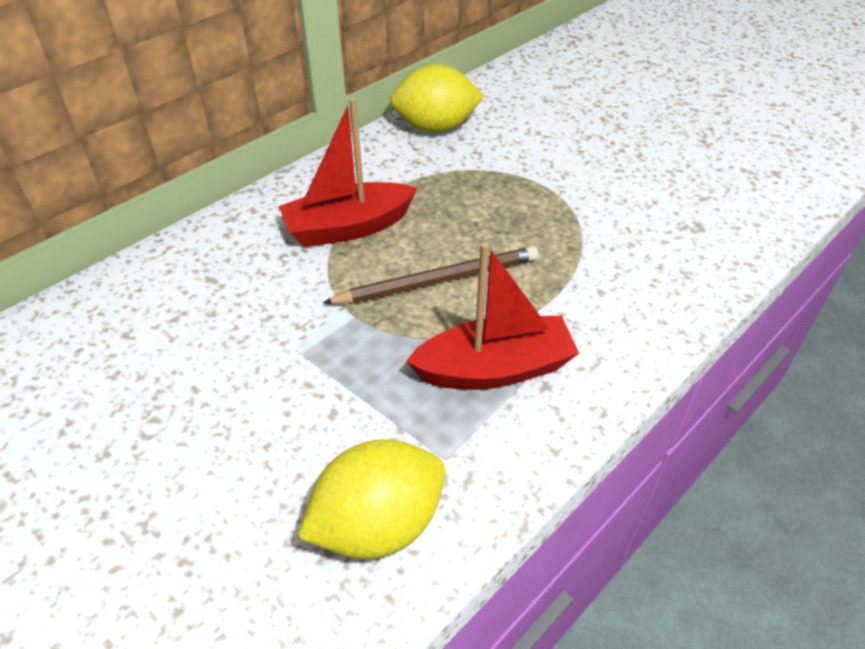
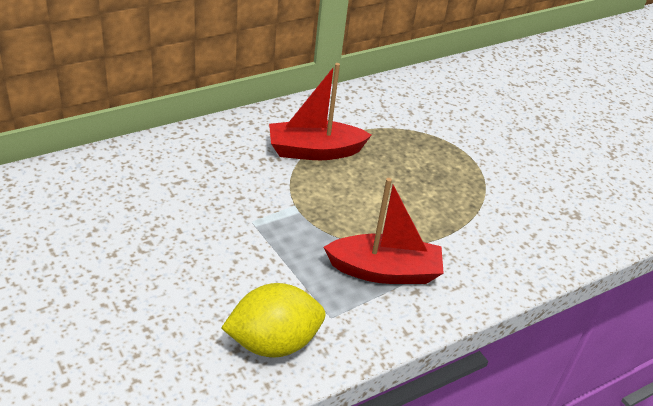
camera: 10 degrees right, 5 degrees down
(435, 127) = (404, 93): yellow lemon -> none
(437, 281) = (365, 203): brown pencil -> none

